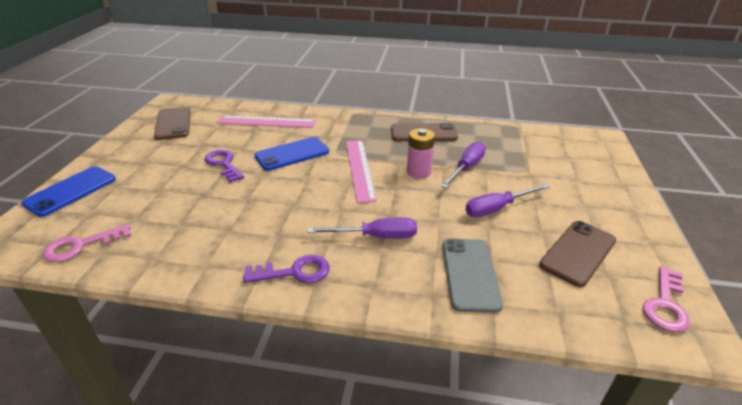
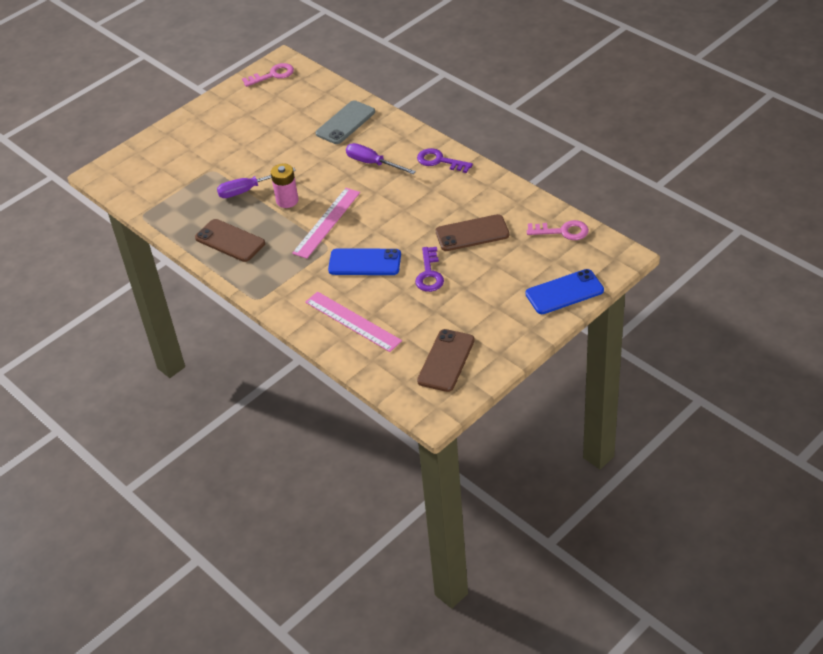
camera: 140 degrees left, 10 degrees up
(497, 208) = (275, 151): purple screwdriver -> none
(578, 253) = (272, 109): brown phone -> brown phone (472, 233)

